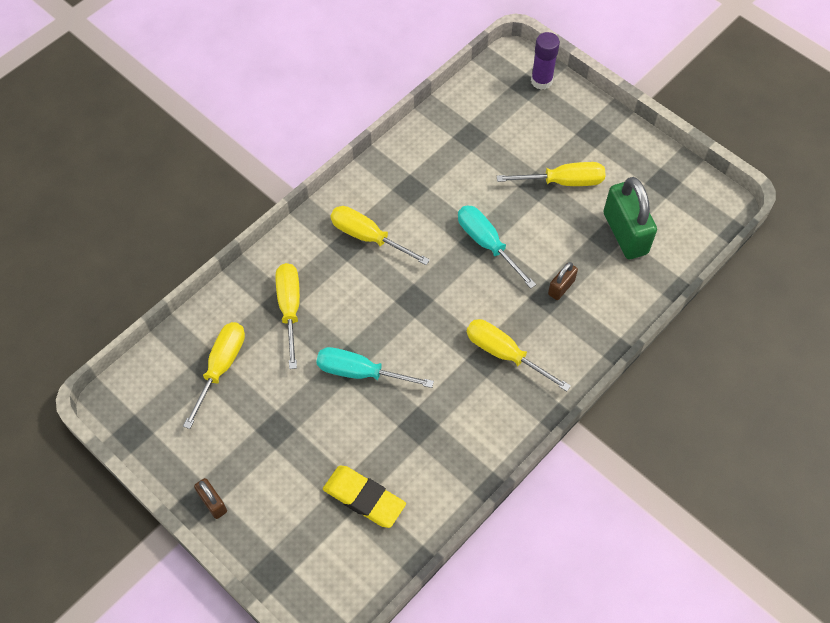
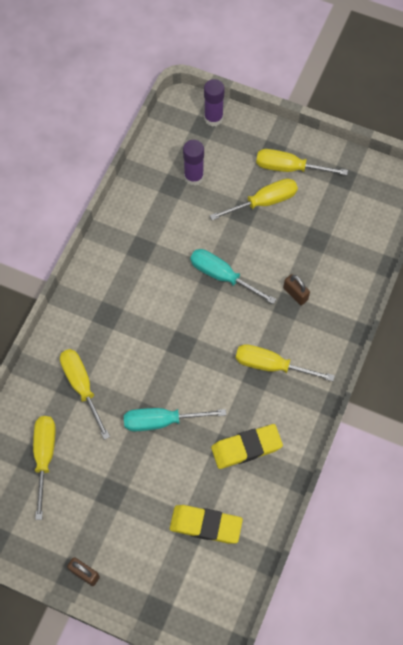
camera: 20 degrees left, 5 degrees up
(367, 237) = (122, 302): yellow screwdriver -> yellow screwdriver (288, 168)
(442, 431) = (246, 447): none -> yellow eraser
(496, 134) = (193, 177): none -> purple glue stick
(561, 287) = (295, 294): brown padlock -> brown padlock turned 60 degrees counterclockwise
(625, 233) = (329, 231): green padlock -> none

